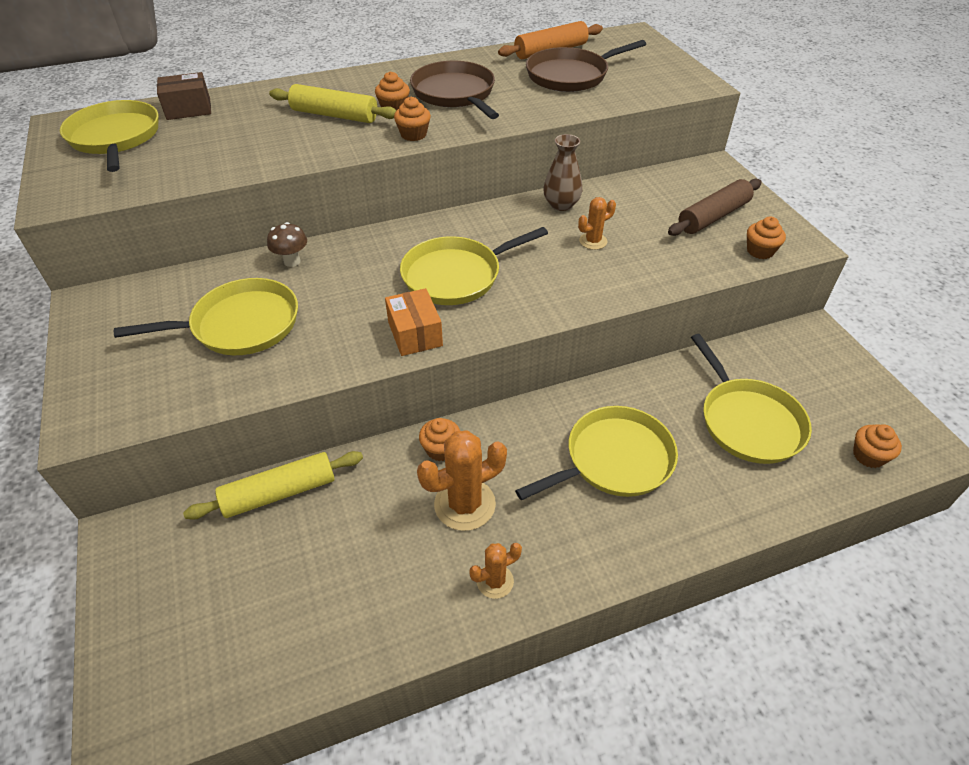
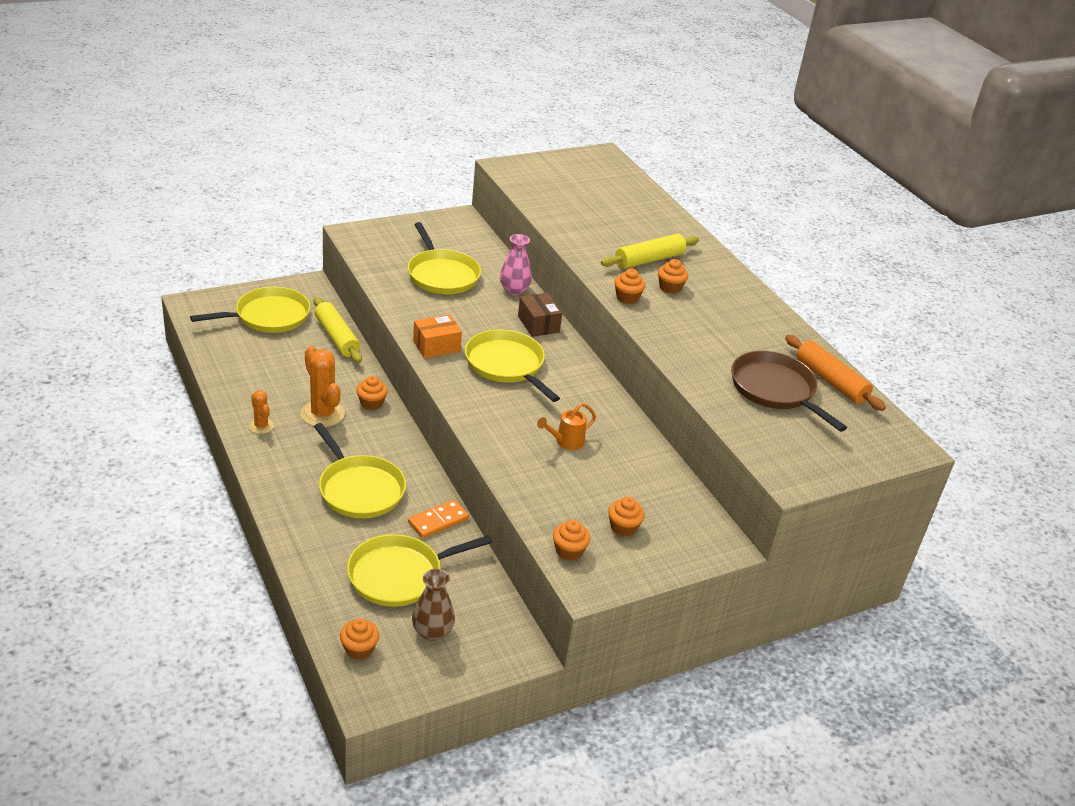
camera: 80 degrees right, 10 degrees down
(115, 137) = (589, 175): yellow pan -> yellow pan (268, 316)
(188, 109) = (639, 197): brown box -> brown box (538, 324)
(292, 261) = (514, 290): brown mushroom -> pink vase
(334, 115) = (649, 260): yellow rolling pin -> yellow rolling pin turned 45 degrees clockwise
(455, 94) = (709, 319): brown pan -> none
(561, 204) = (621, 427): brown vase -> brown vase (432, 631)
(593, 241) = (566, 442): orange cactus -> orange watering can
(654, 387) = (438, 521): none -> orange domino
(713, 216) = (623, 527): brown rolling pin -> orange cupcake

